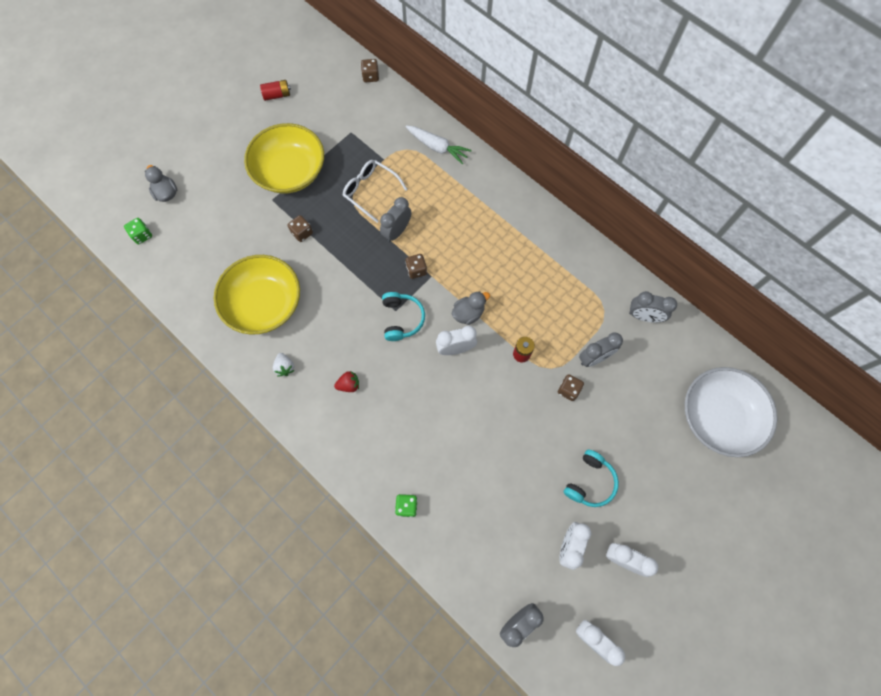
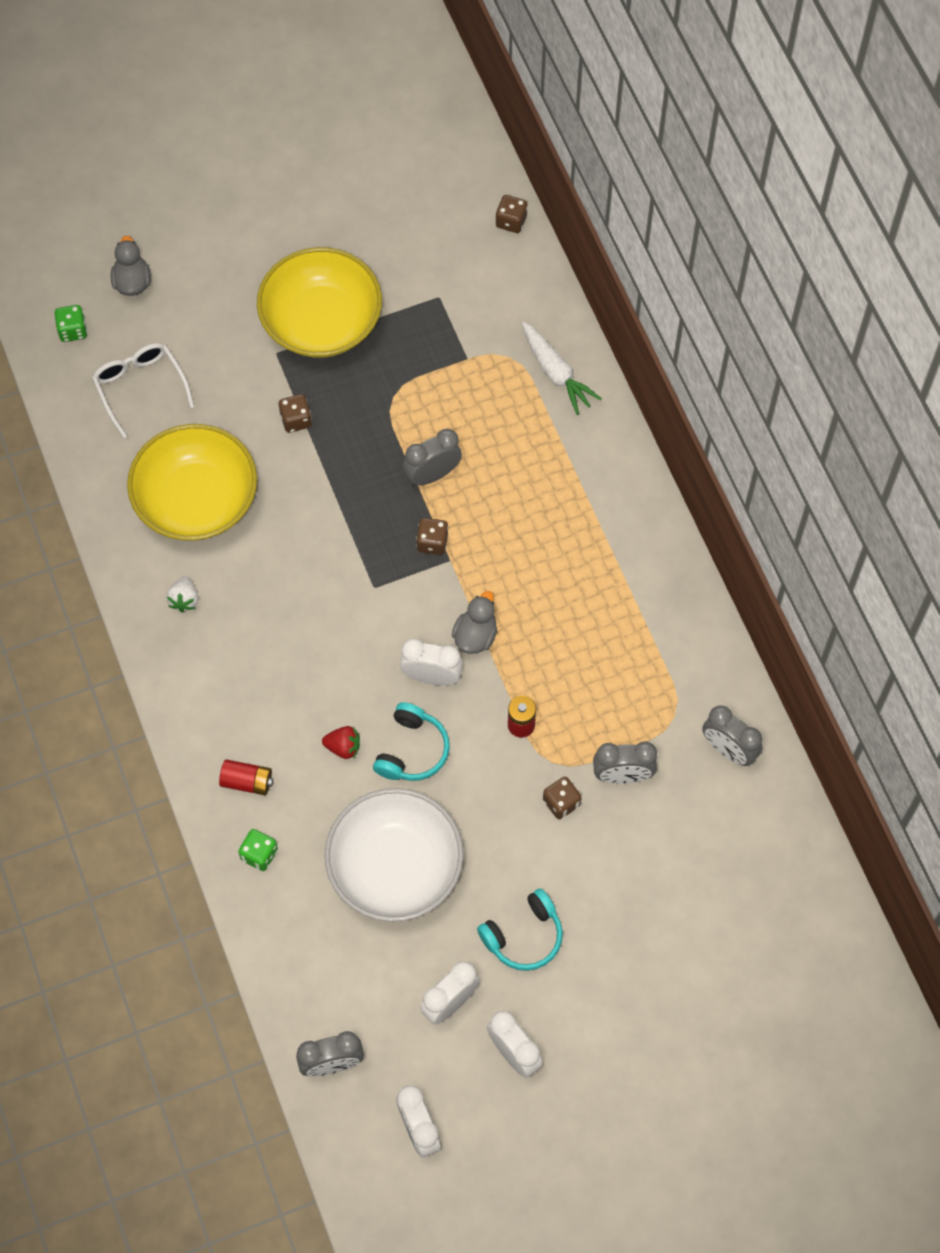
camera: 25 degrees right, 5 degrees down
(277, 95) = (357, 195): red battery -> red battery (247, 782)
(349, 385) = (259, 661): red strawberry -> red strawberry (343, 747)
(370, 191) = (423, 399): white glasses -> white glasses (140, 387)
(402, 319) = (377, 603): turquoise headphones -> turquoise headphones (412, 750)
(468, 313) = (475, 635): grey duck -> grey duck turned 60 degrees counterclockwise
(718, 417) = (756, 933): white bowl -> white bowl (395, 867)

